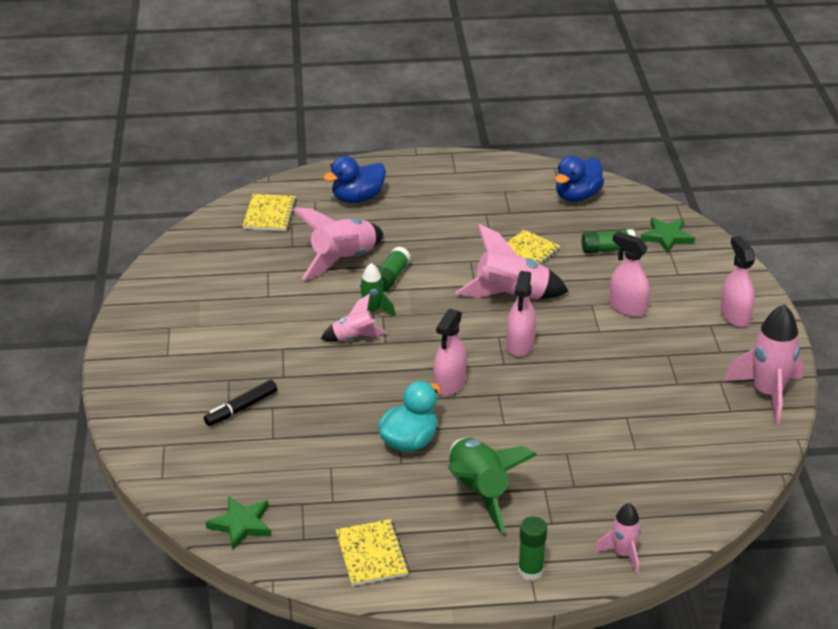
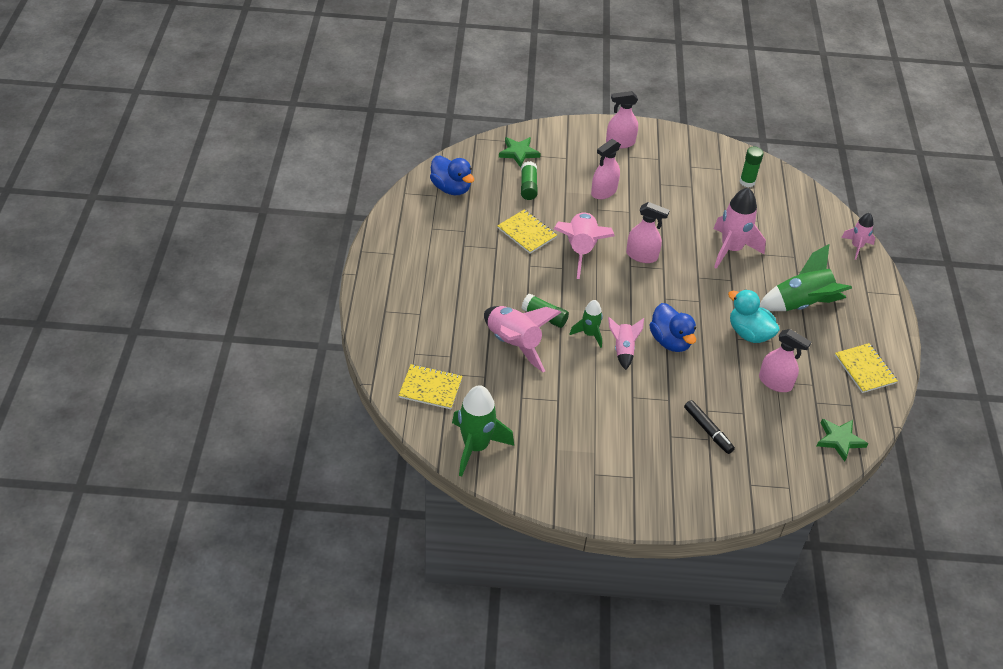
camera: 85 degrees left, 10 degrees up
(196, 248) = (476, 447): none -> green rocket
(357, 198) = (419, 323): blue duck -> blue duck (670, 341)
(371, 554) = (865, 369): yellow notebook -> yellow notebook turned 75 degrees clockwise
(449, 384) = (685, 302): pink spray bottle -> pink spray bottle (775, 382)
(530, 570) = (874, 292): green glue stick -> green glue stick (747, 182)
(767, 394) = (705, 149): pink rocket -> pink rocket (731, 249)

